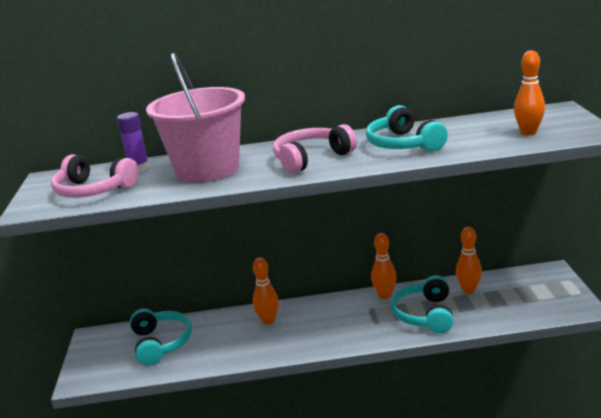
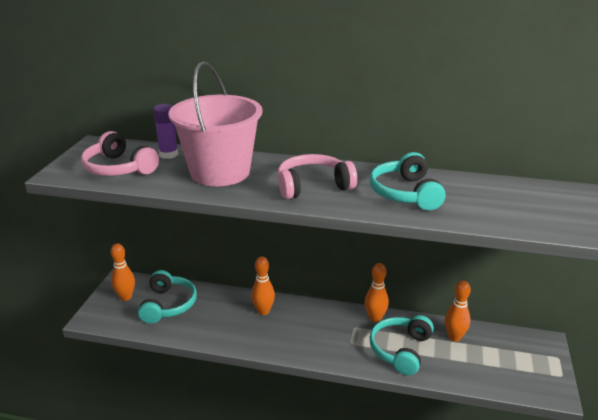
camera: 15 degrees right, 5 degrees up
(528, 132) = (534, 213): orange bowling pin -> orange bowling pin (126, 297)

